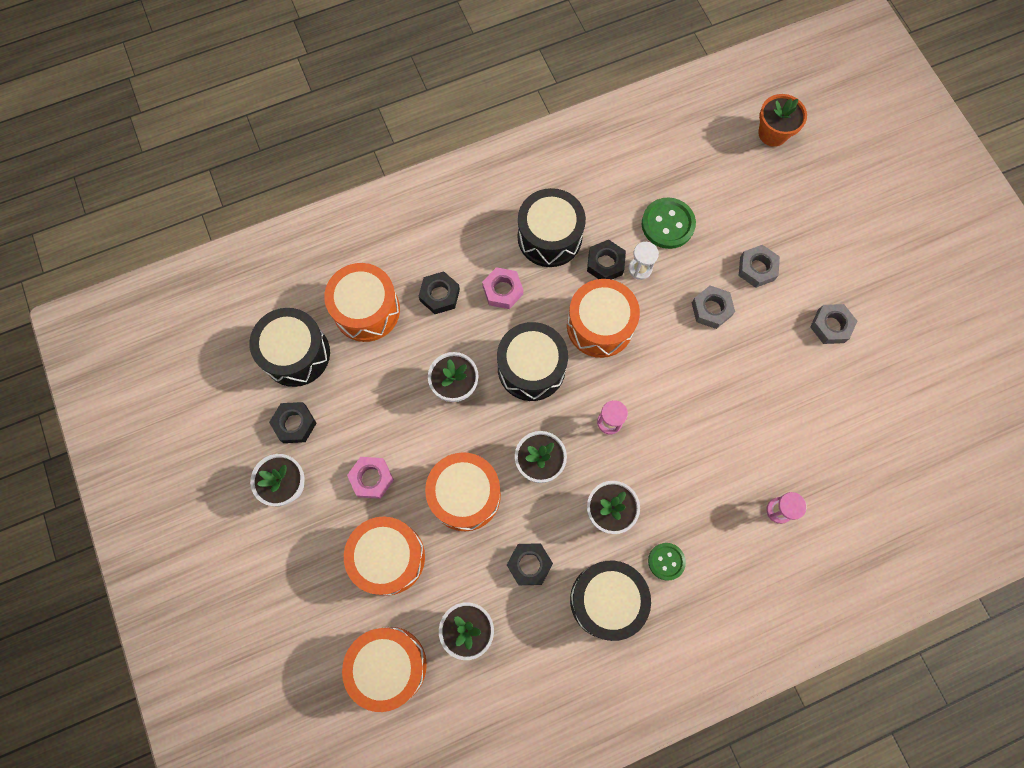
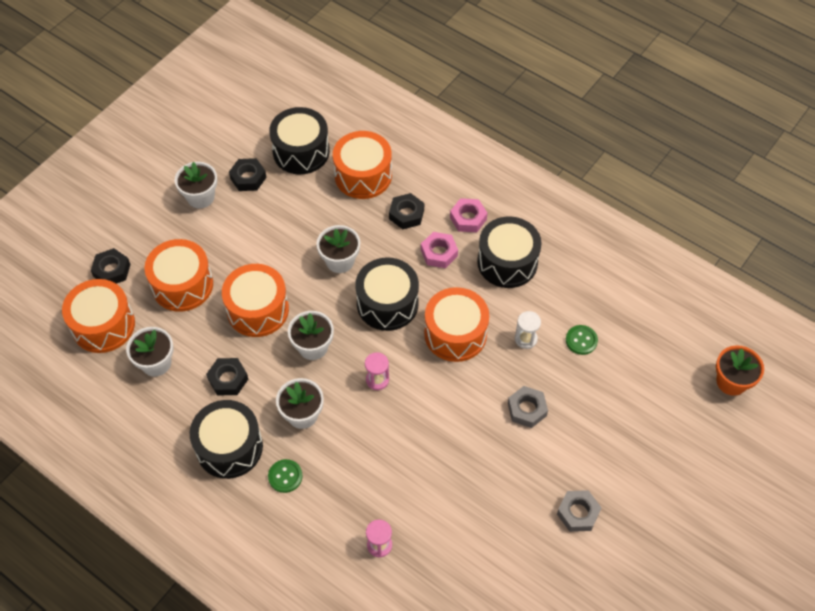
camera: 60 degrees right, 15 degrees down
(371, 478) = (235, 244): pink nut -> pink nut (468, 218)
(605, 263) = (512, 312): black nut -> black nut (112, 270)
(668, 224) = (581, 340): green button -> green button, size x0.61
(757, 269) = (590, 428): grey nut -> none

